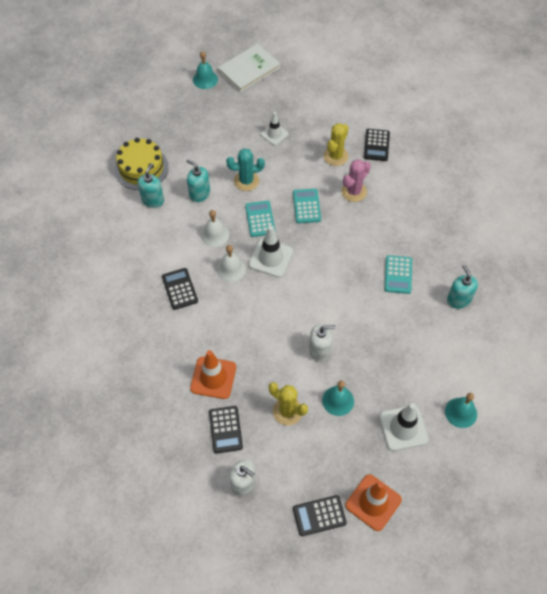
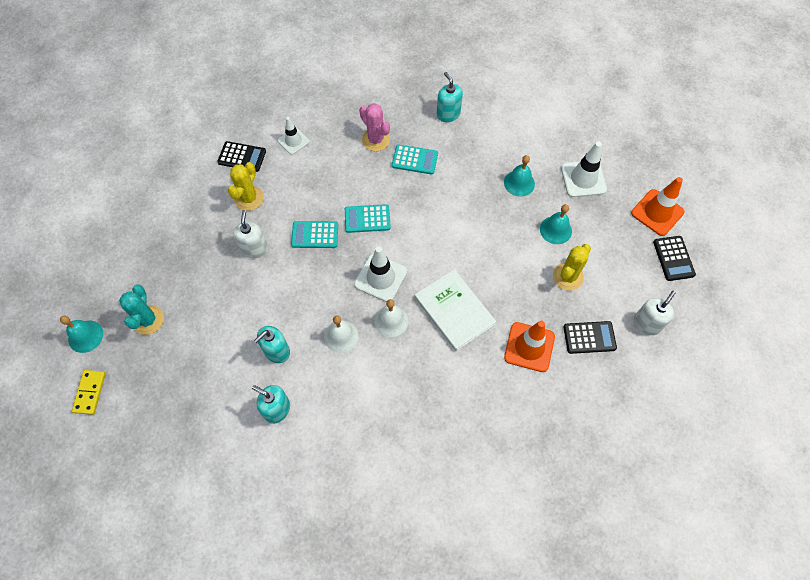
camera: 85 degrees left, 5 degrees up
(141, 168) = (221, 424): yellow cake -> none
(163, 90) = (90, 392): none -> yellow domino
(179, 289) = (413, 379): black calculator -> none
(246, 181) = (267, 296): turquoise cactus -> turquoise cactus (148, 320)
(249, 69) = (84, 281): white book -> white book (454, 311)
(260, 219) = (325, 285): turquoise calculator -> turquoise calculator (367, 219)
(274, 134) = (201, 259): white traffic cone -> white traffic cone (293, 141)
(319, 350) = (499, 240): white soap dispenser -> white soap dispenser (254, 249)
(335, 156) = (249, 198): yellow cactus -> yellow cactus turned 75 degrees clockwise
(354, 191) = (302, 186): pink cactus -> pink cactus (375, 140)
(458, 300) = (448, 114): turquoise soap dispenser -> turquoise soap dispenser turned 75 degrees clockwise
(461, 412) = (567, 132): turquoise bell -> turquoise bell (519, 183)

